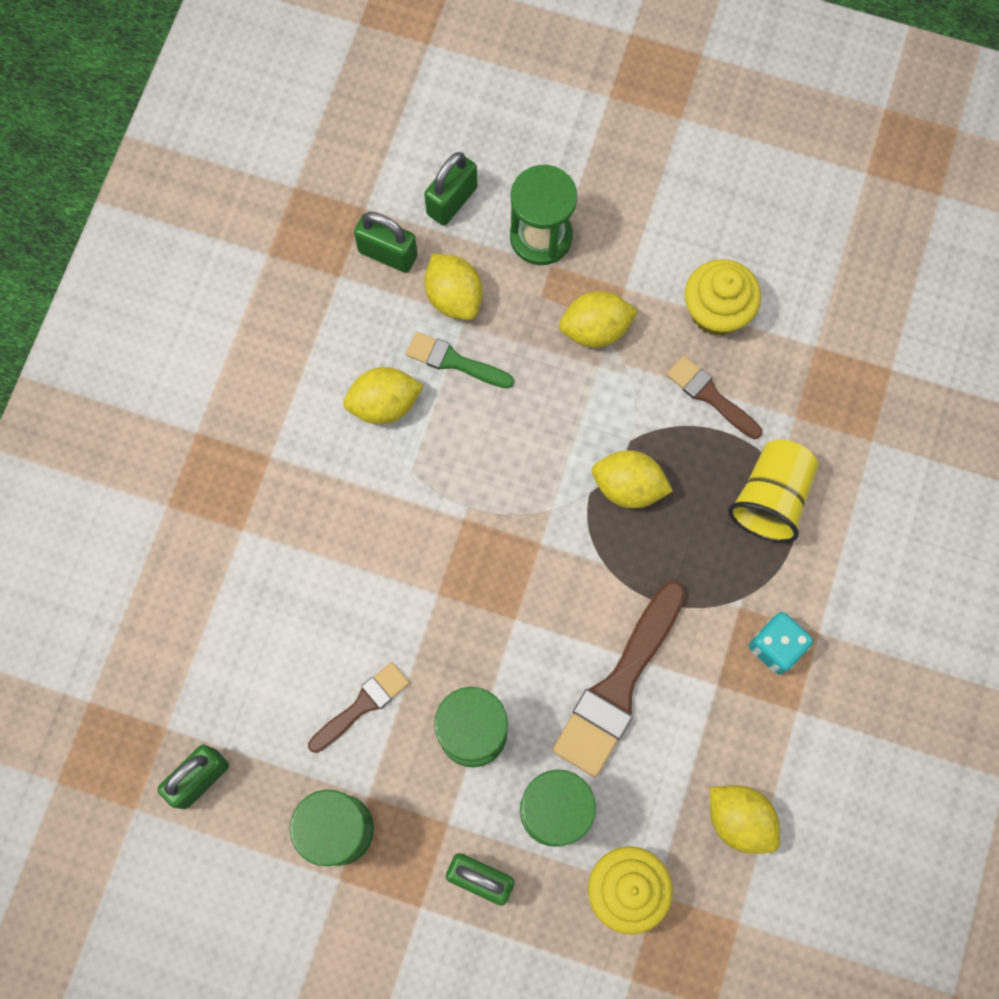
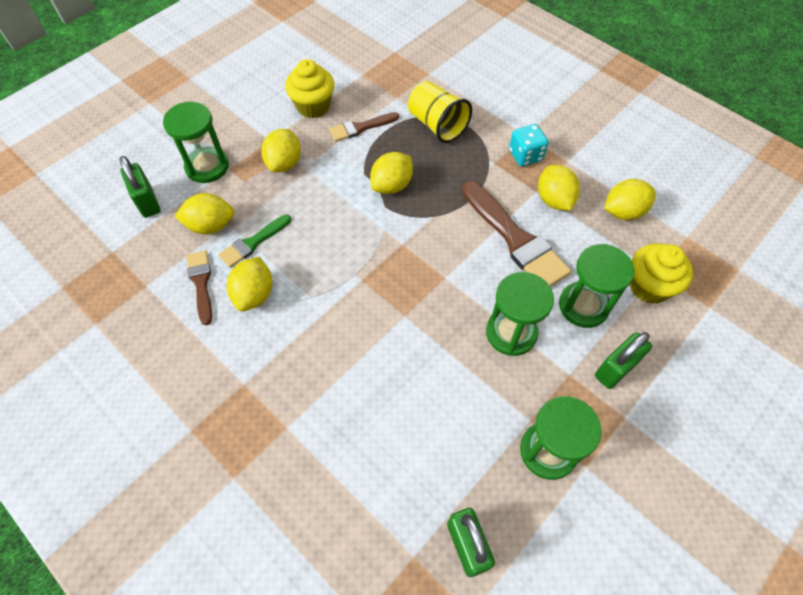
camera: 65 degrees left, 15 degrees down
(362, 705) = (461, 396): brown brush -> brown brush (201, 283)
(388, 254) = (153, 250): green padlock -> none
(712, 715) = (554, 200): none -> yellow lemon

